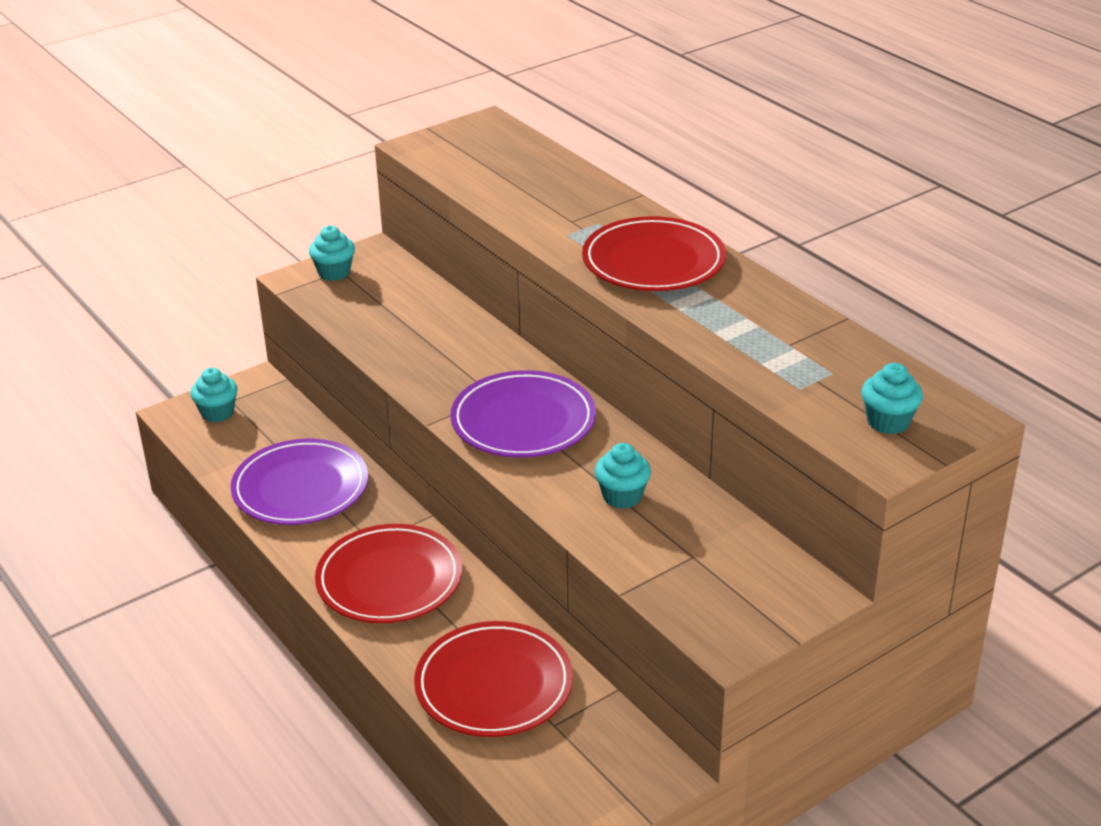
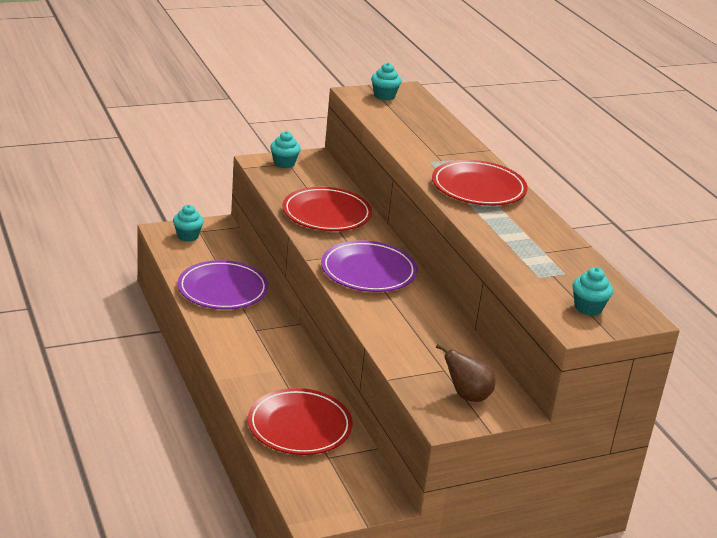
camera: 10 degrees right, 5 degrees down
(389, 580) = (257, 353): red plate -> red plate (326, 214)
(622, 496) = (413, 327): turquoise cupcake -> turquoise cupcake (384, 96)
(742, 591) = (467, 396): none -> brown pear

